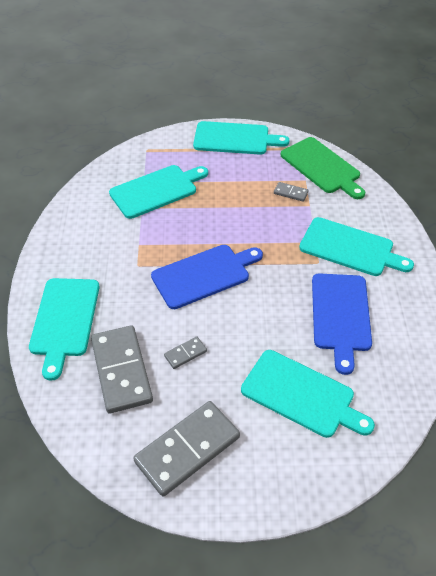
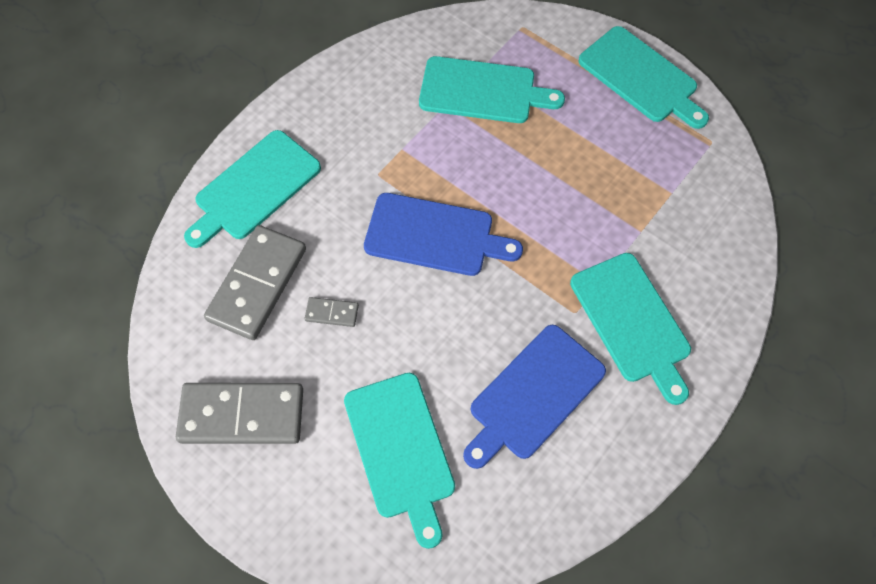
camera: 40 degrees right, 15 degrees up
(290, 193) = (635, 198): grey domino -> none
(322, 167) = (712, 189): green cutting board -> none

